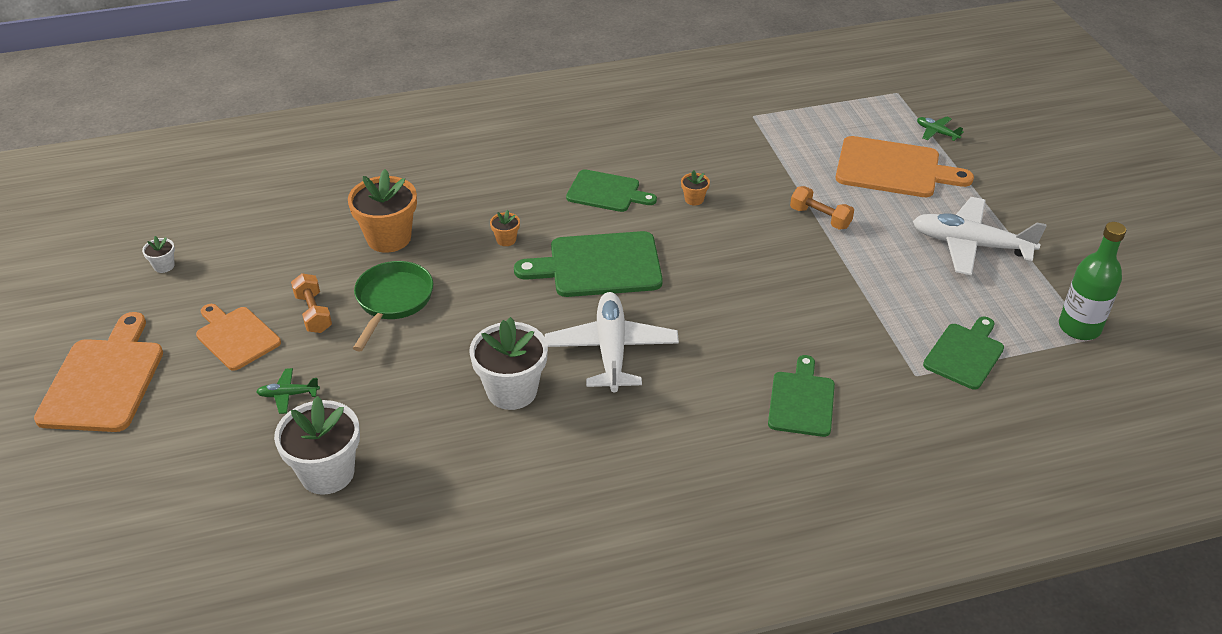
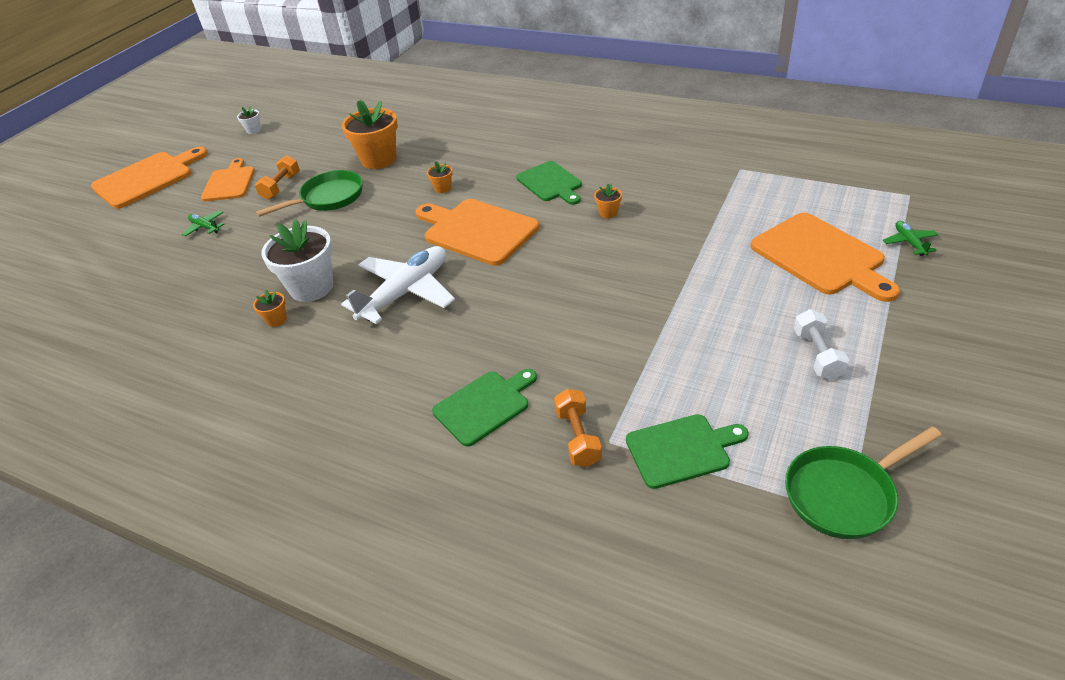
camera: 45 degrees right, 0 degrees up
(327, 473) = (157, 283): white flower pot -> none
(521, 435) = (276, 320): none -> orange flower pot
(599, 265) = (477, 230): green cutting board -> orange cutting board
(820, 218) = (695, 268): orange dumbbell -> orange dumbbell (578, 437)
(970, 245) = (817, 355): white plane -> white dumbbell
(1079, 327) = (844, 494): green bottle -> green pan

